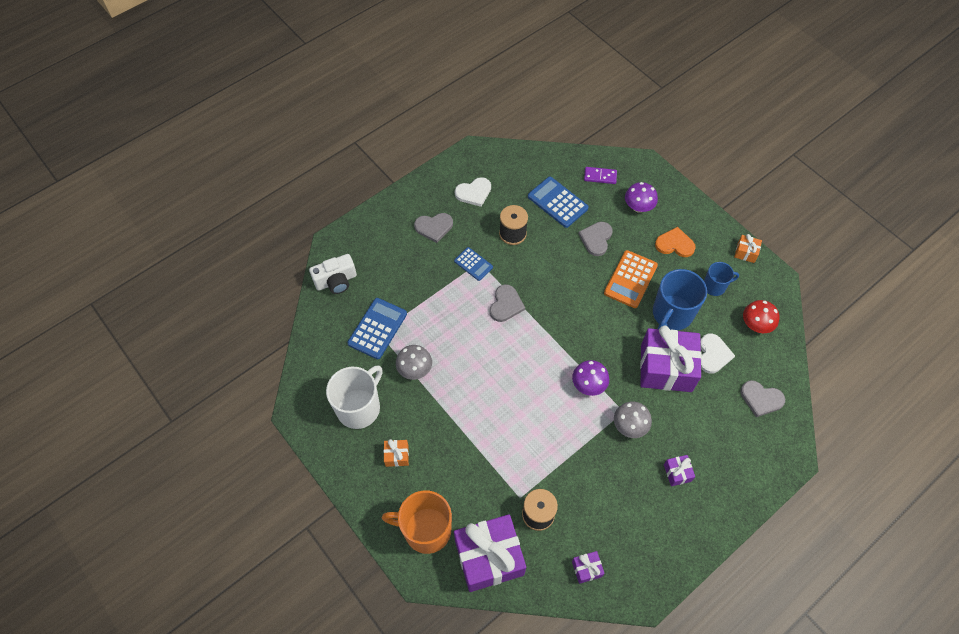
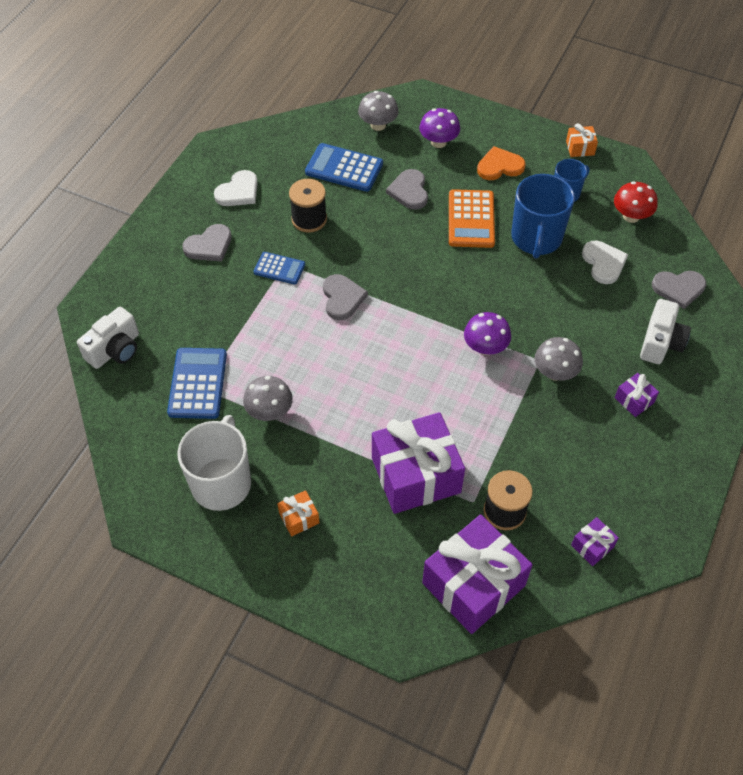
camera: 25 degrees left, 5 degrees down
(426, 530) = (380, 587): orange mug -> none
(600, 176) = (378, 125): purple domino -> grey mushroom
(666, 368) = (561, 296): purple gift -> purple gift (416, 475)
(722, 436) = (660, 342): none -> white camera

